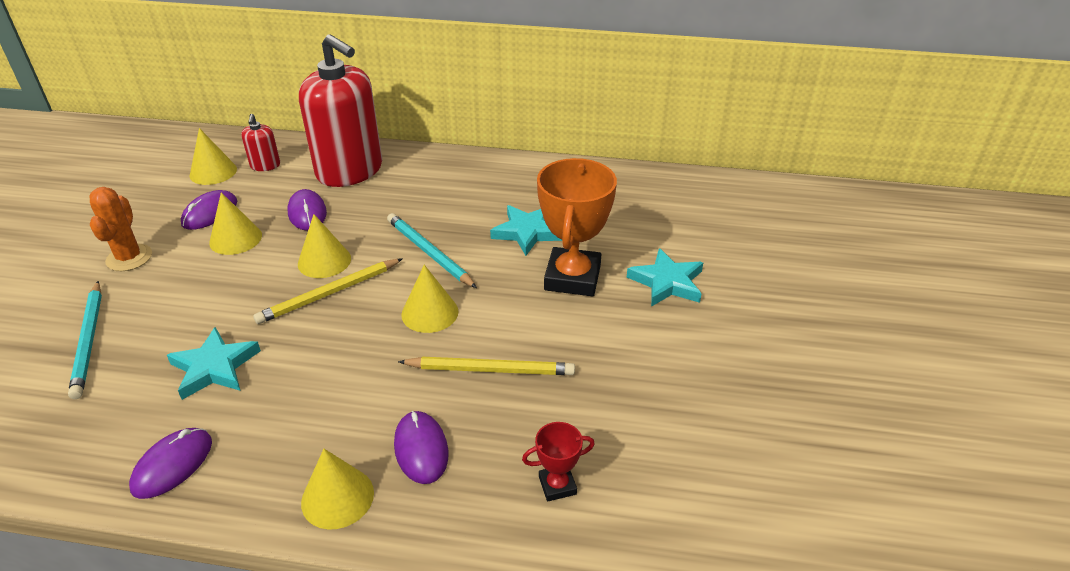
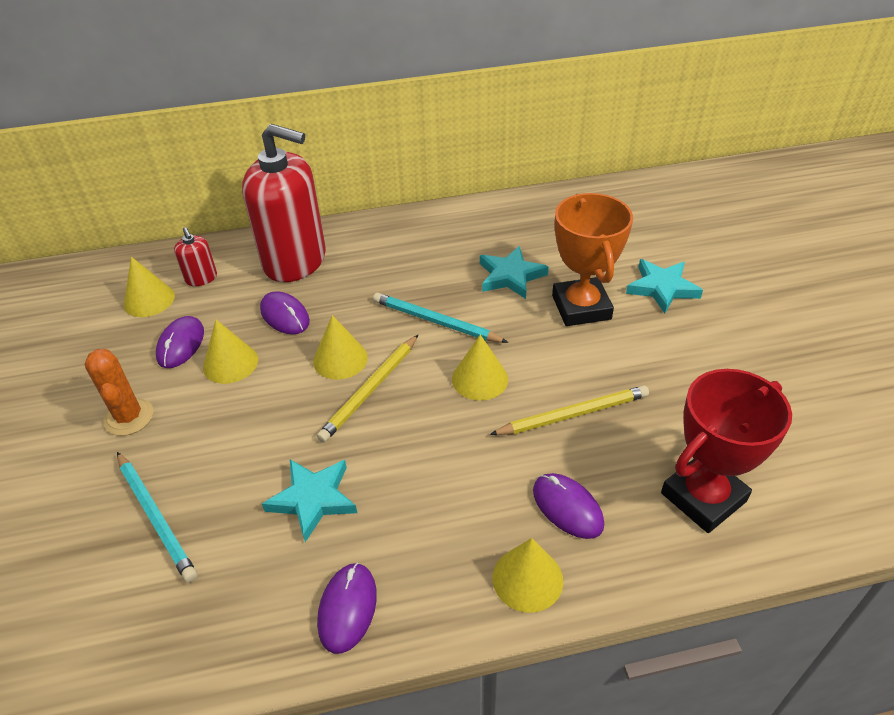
camera: 20 degrees left, 5 degrees up
(557, 485) = (703, 497): red trophy -> red trophy, size x2.12

